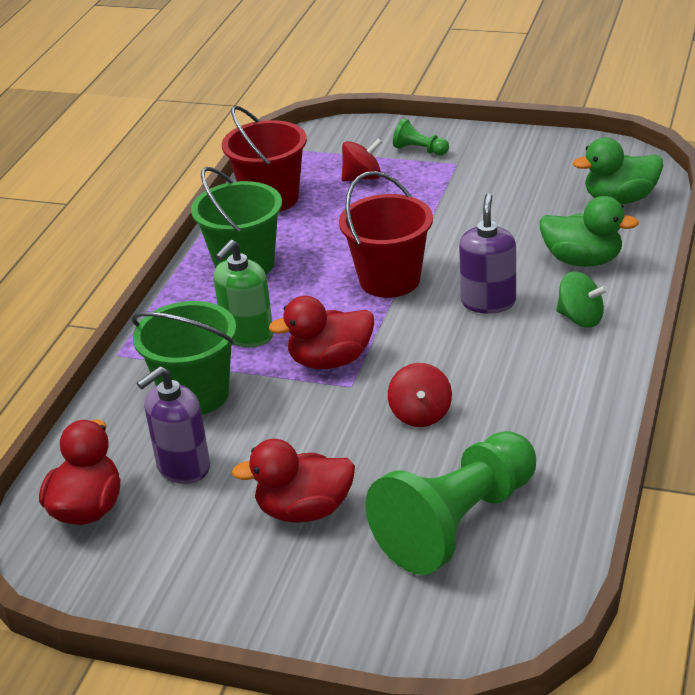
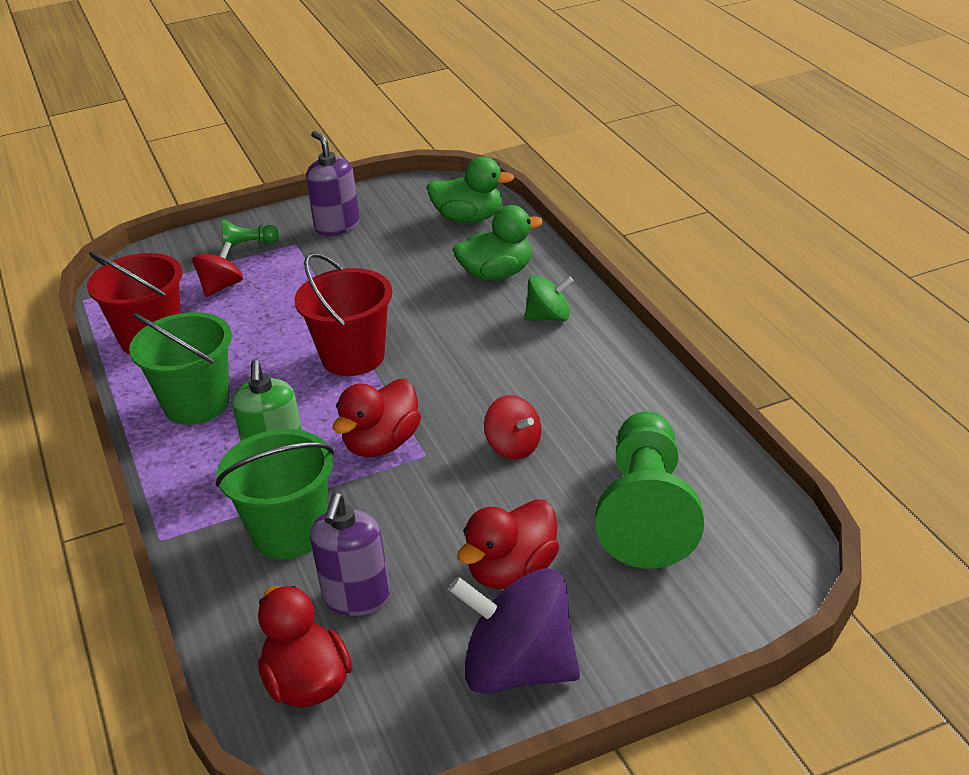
camera: 40 degrees left, 0 degrees up
(223, 584) = (519, 669): none -> purple spinning top
(488, 302) = (460, 337): purple soap dispenser -> purple soap dispenser (337, 226)
(620, 199) = (469, 218): green duck -> green duck turned 120 degrees counterclockwise

